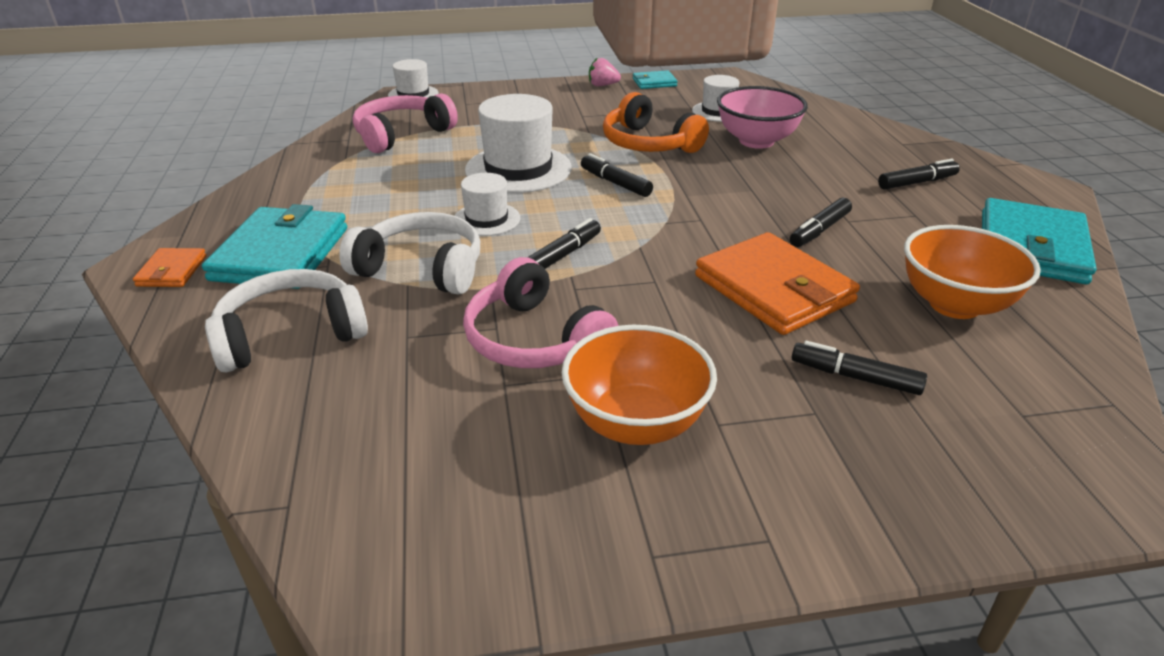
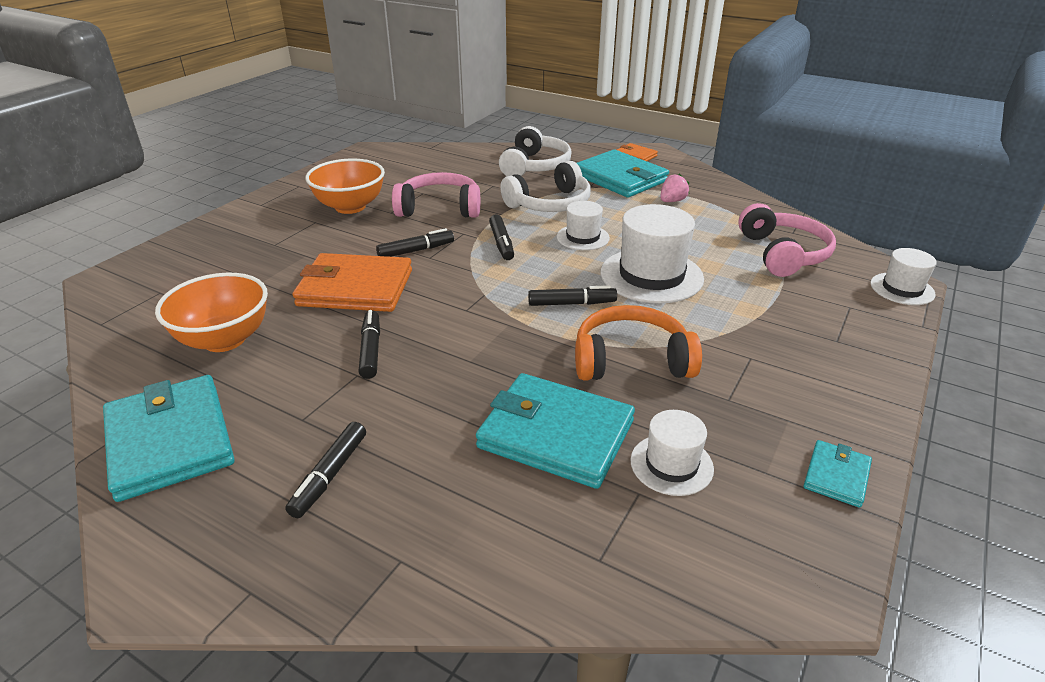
camera: 130 degrees right, 0 degrees up
(602, 85) = (853, 422): pink strawberry -> pink strawberry (672, 201)
(756, 141) = (556, 434): pink bowl -> turquoise wallet
(855, 377) = (265, 266): black marker -> black marker (416, 251)

